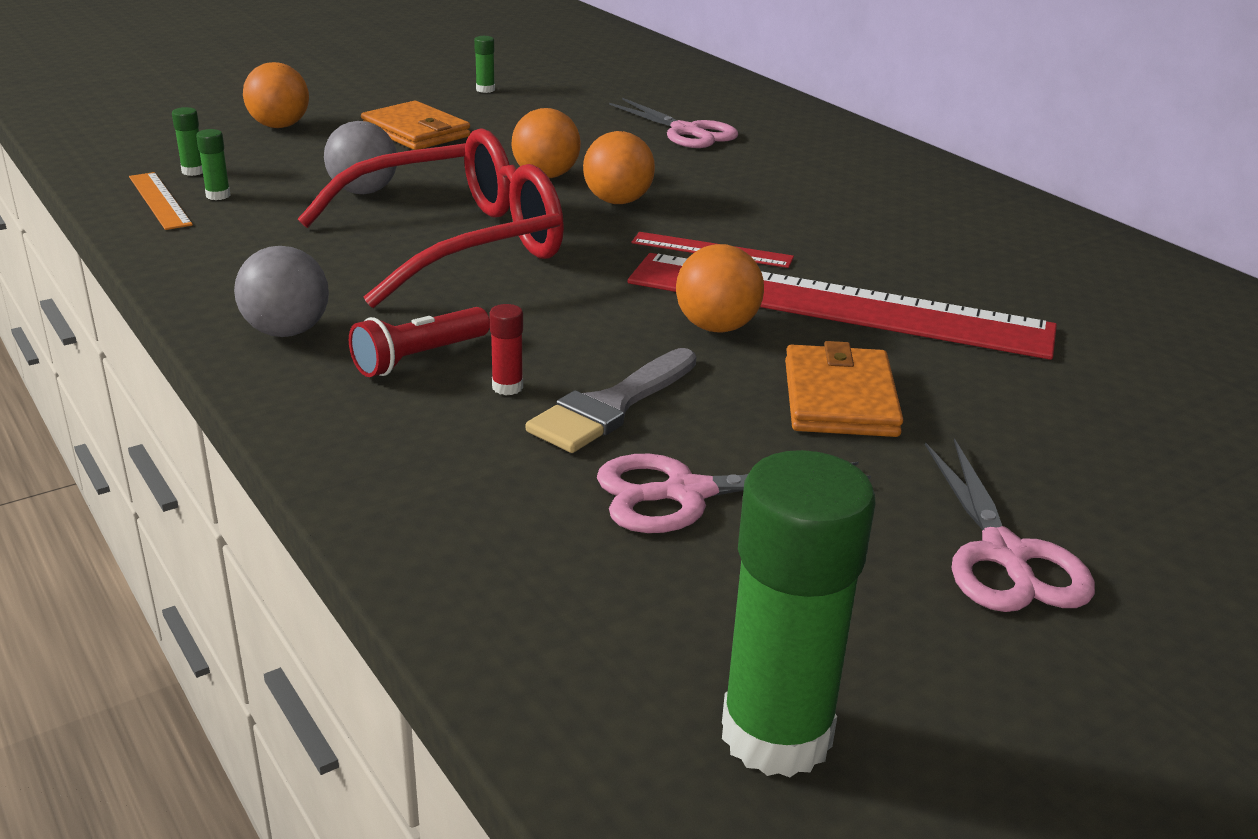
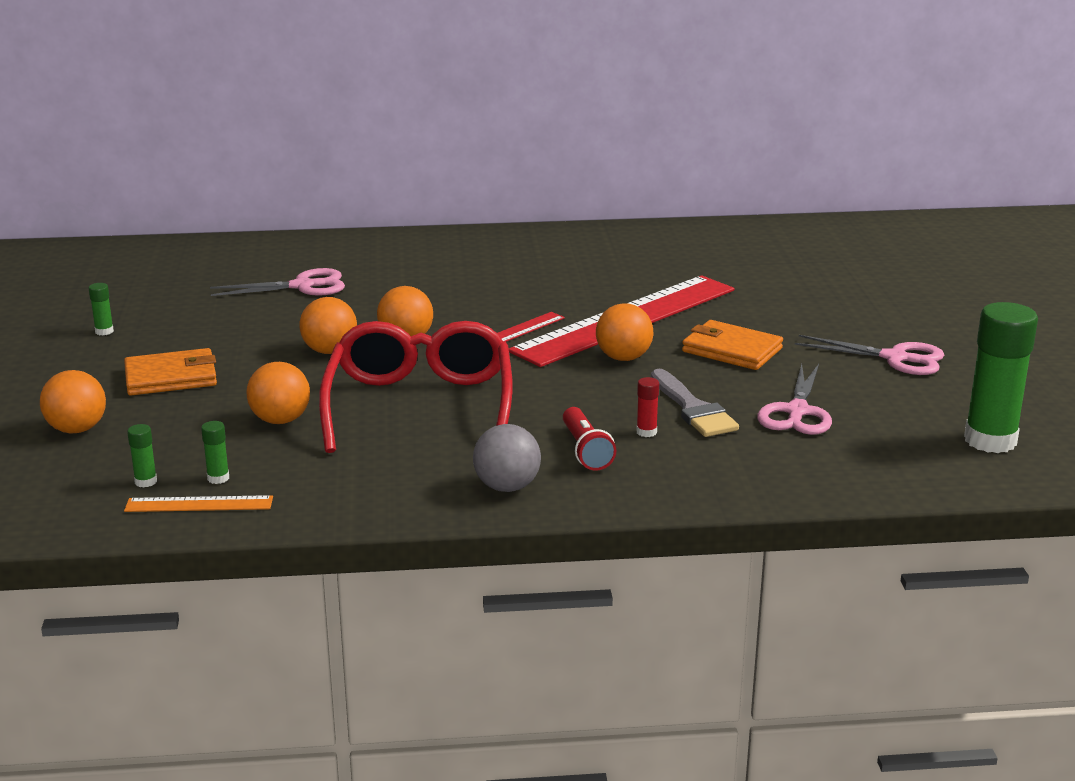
camera: 60 degrees left, 5 degrees down
(363, 191) = (280, 420): grey ball -> orange ball

